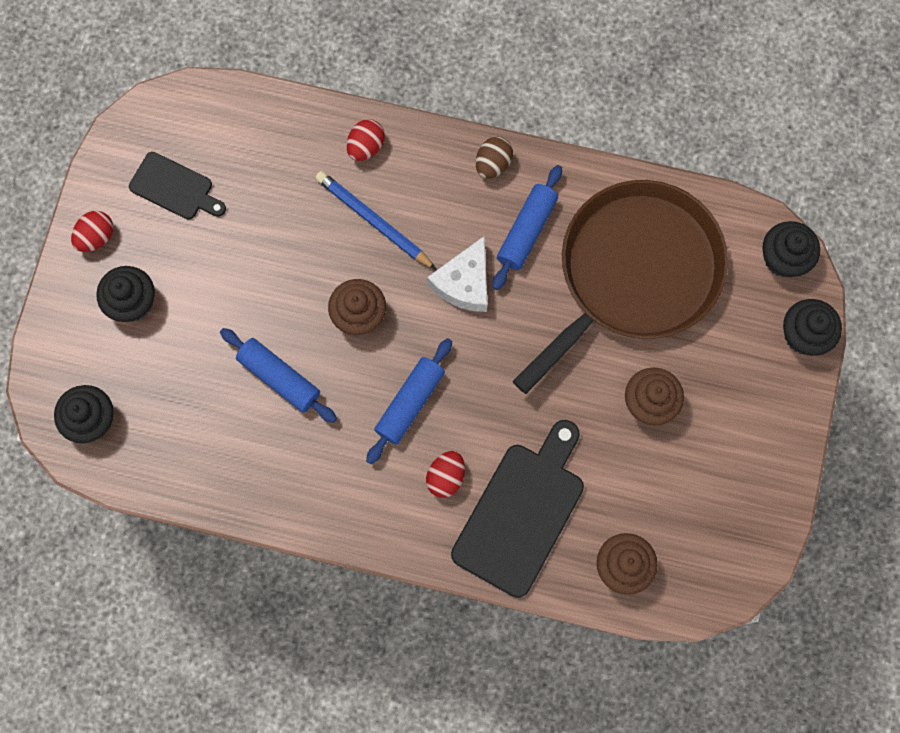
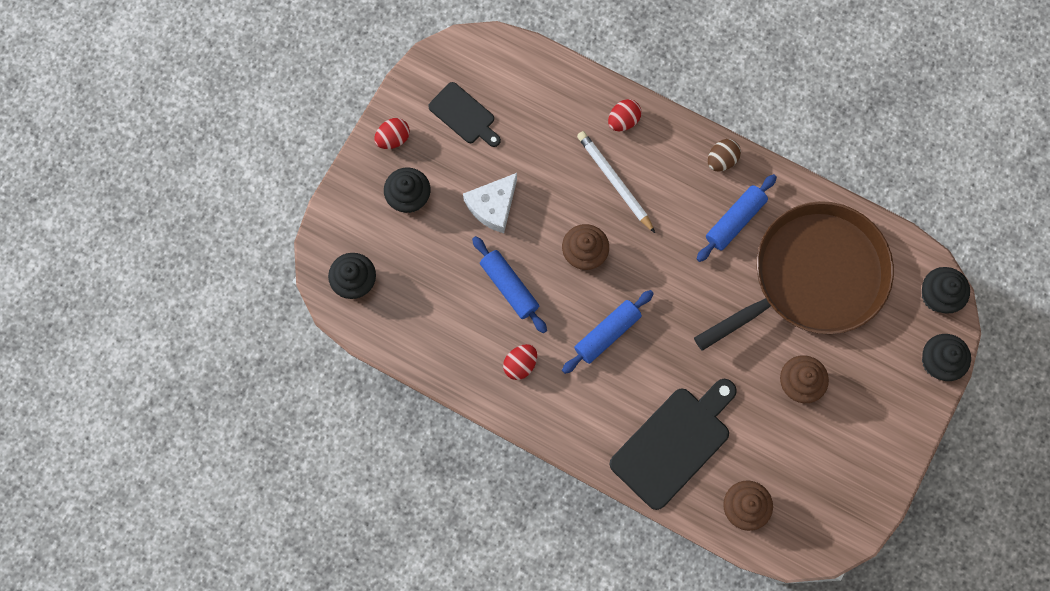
camera: 15 degrees right, 0 degrees up
(373, 220) = (614, 181): blue pencil -> white pencil
(446, 477) = (621, 399): red egg -> red egg (520, 364)
(464, 283) = (674, 249): white cheese -> white cheese (493, 206)

